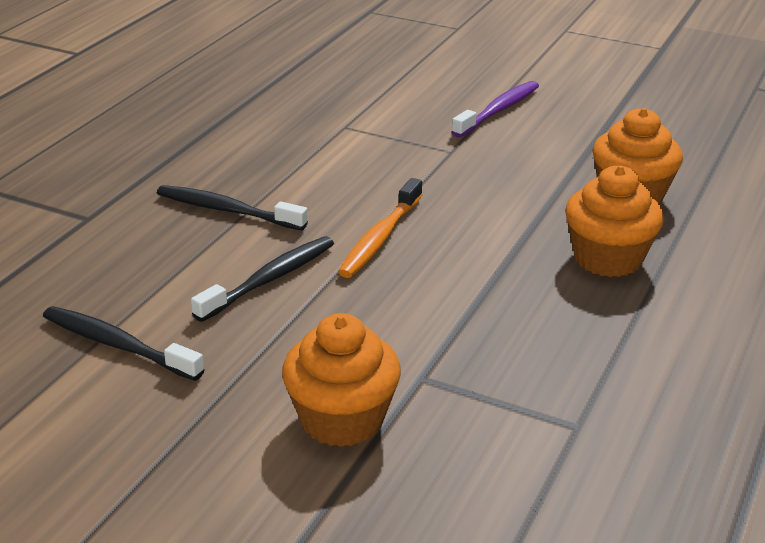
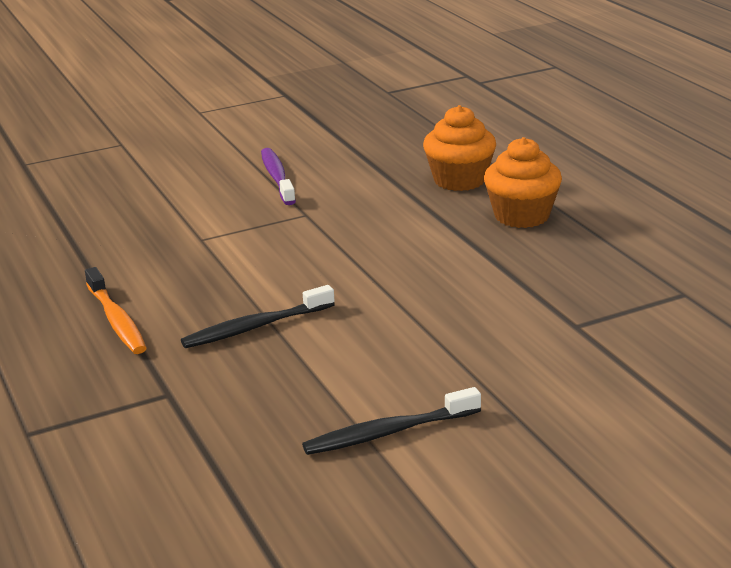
camera: 50 degrees left, 5 degrees down
(269, 280) = (382, 341): black toothbrush -> none
(342, 419) = (590, 369): orange cupcake -> none
(380, 237) = (386, 280): orange toothbrush -> orange toothbrush (116, 320)

